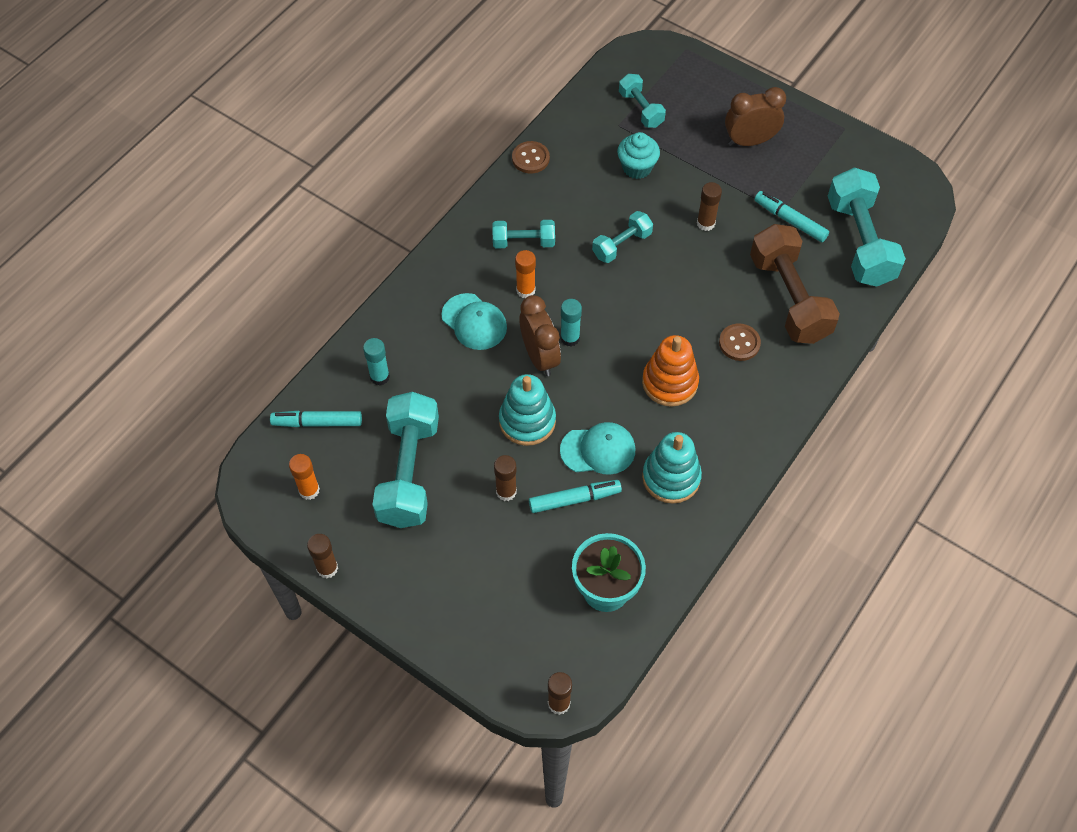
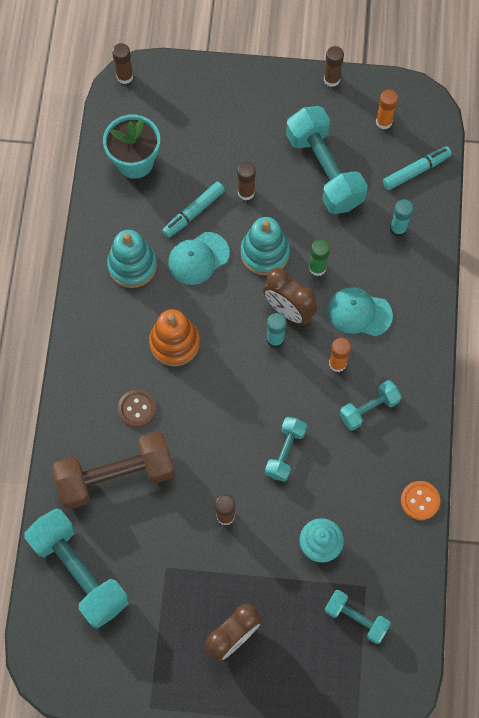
camera: 150 degrees right, 10 degrees up
(485, 381) = (317, 268): none -> green glue stick
(530, 158) = (420, 501): brown button -> orange button
(789, 298) = (116, 476): brown dumbbell -> brown dumbbell turned 60 degrees counterclockwise
(790, 221) = (152, 561): turquoise marker -> none

